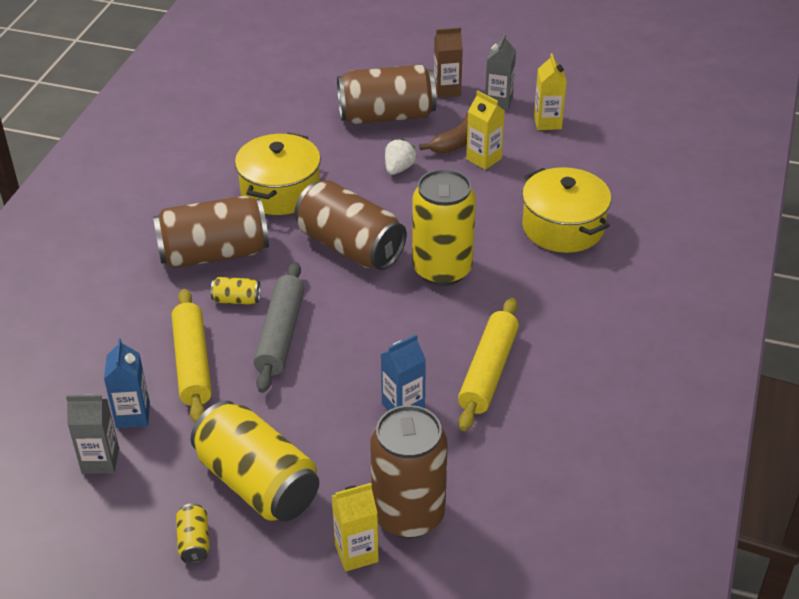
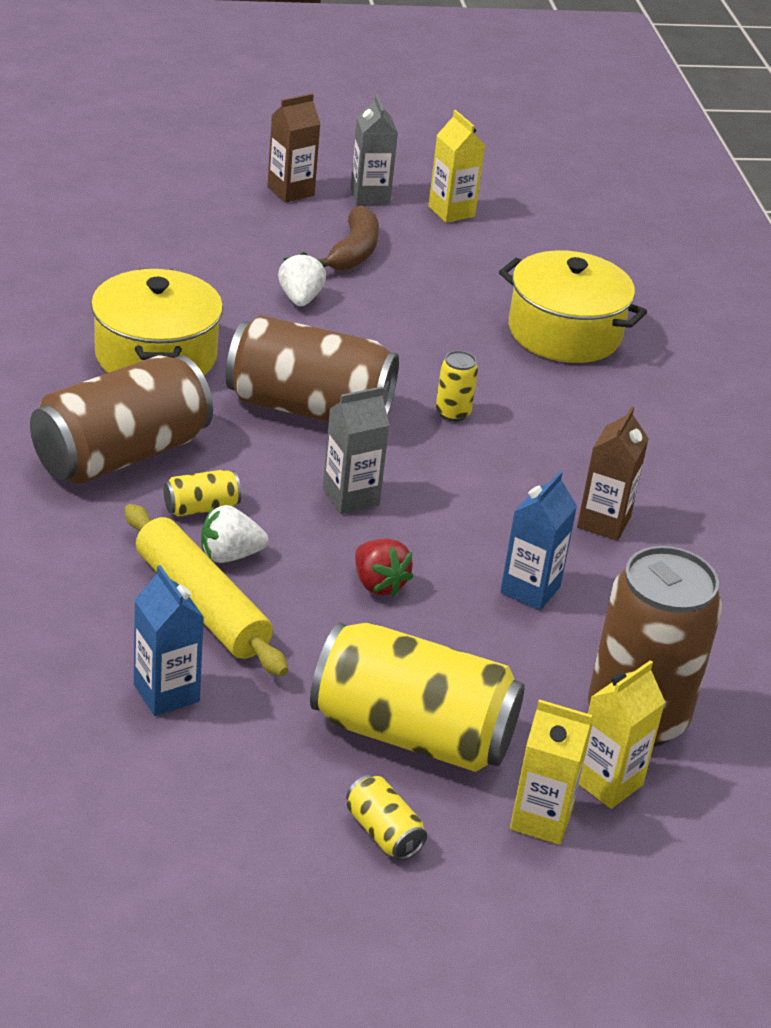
camera: 30 degrees left, 5 degrees down
(100, 461) = (164, 765): grey carton -> grey carton (350, 497)
(231, 335) = (230, 555): none -> white strawberry
(280, 334) = (298, 538): grey rolling pin -> none
(308, 378) = (378, 584): none -> red strawberry
(386, 116) = (233, 235): brown can -> none
(442, 270) = (453, 413): yellow can -> yellow can, size x0.42
(484, 159) = (403, 268): yellow carton -> yellow carton (541, 819)
(488, 371) = (603, 522): yellow rolling pin -> brown carton

